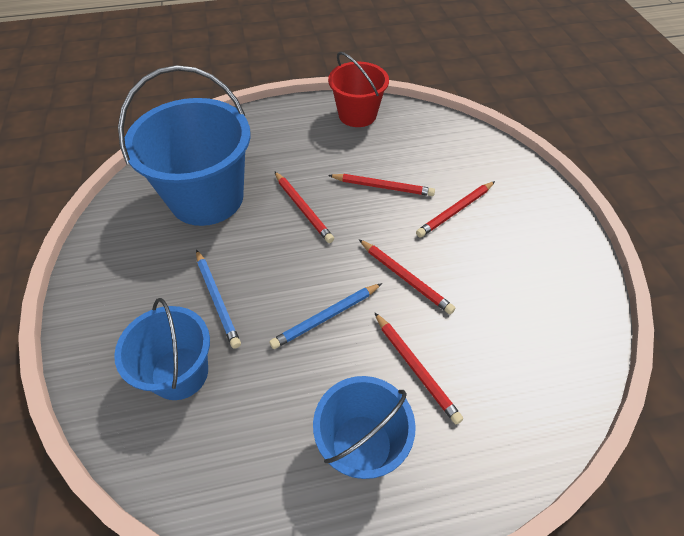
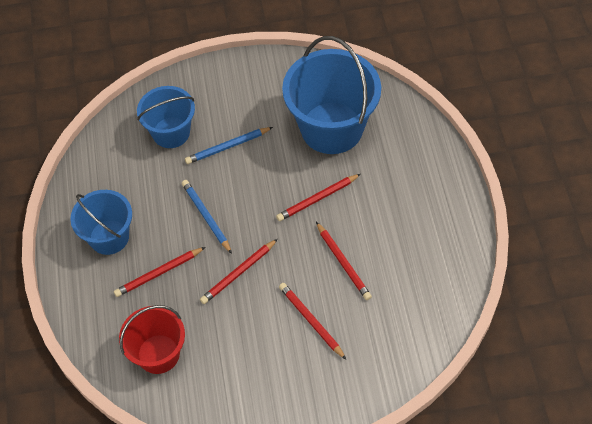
camera: 95 degrees right, 5 degrees up
(357, 115) = (450, 245): red bucket -> red bucket (158, 354)
(383, 187) = (343, 263): red pencil -> red pencil turned 45 degrees counterclockwise

